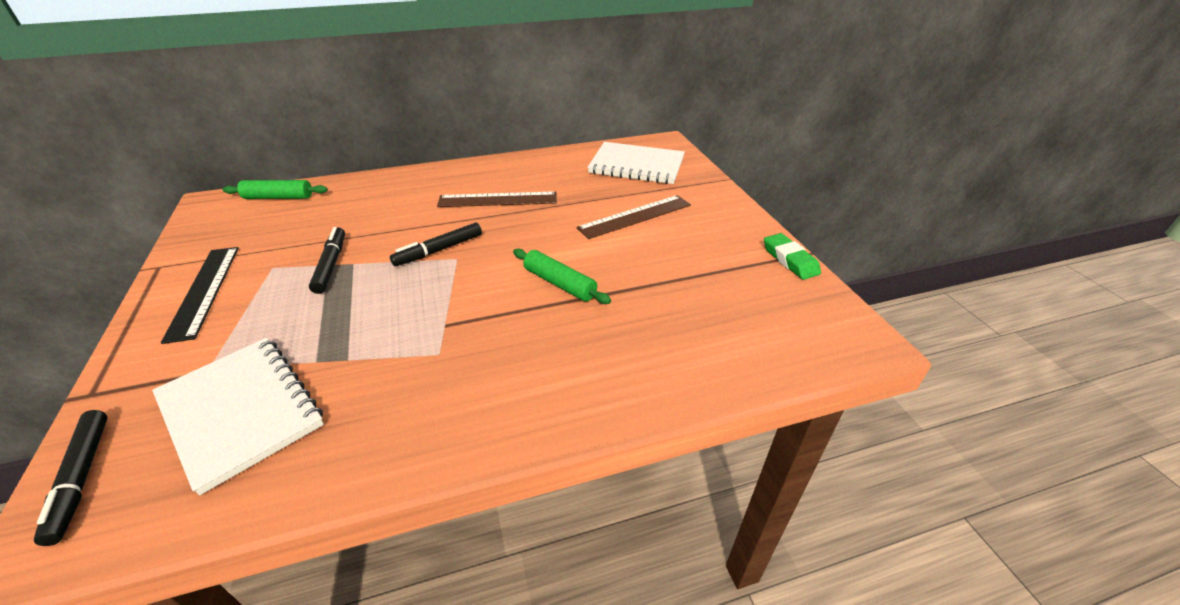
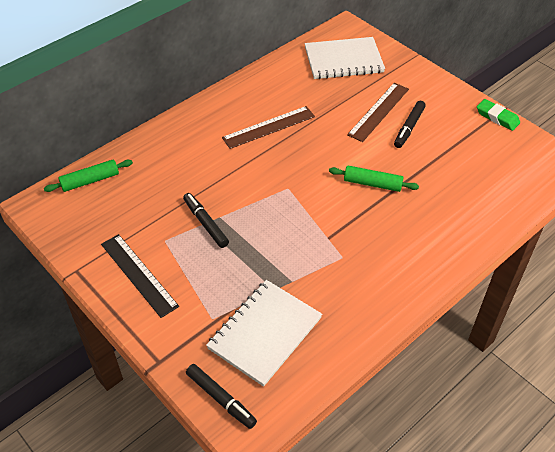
camera: 25 degrees left, 10 degrees up
(240, 411) = (265, 333): white notebook -> white notebook turned 75 degrees counterclockwise
(439, 250) = (269, 186): black marker -> black marker (409, 128)

